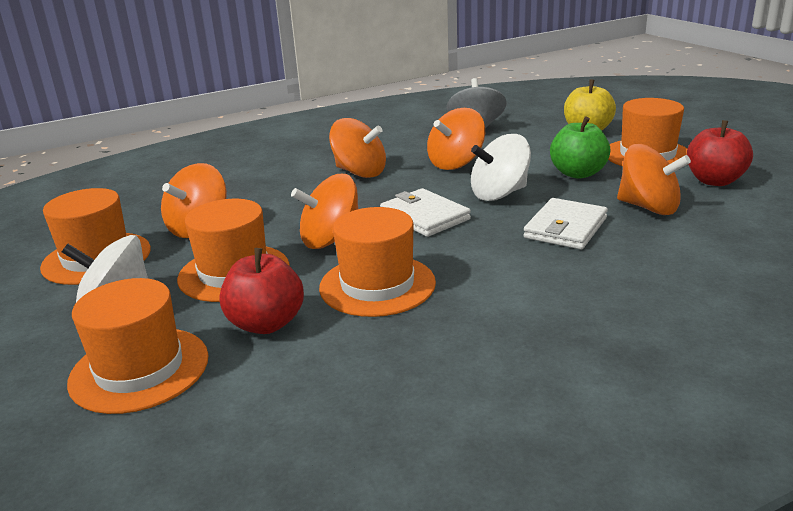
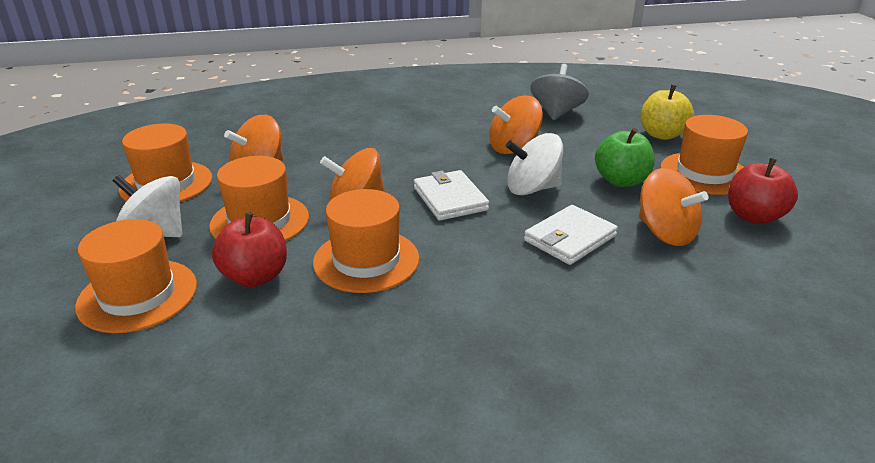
camera: 15 degrees right, 5 degrees up
(360, 172) = (423, 141): orange spinning top -> none

